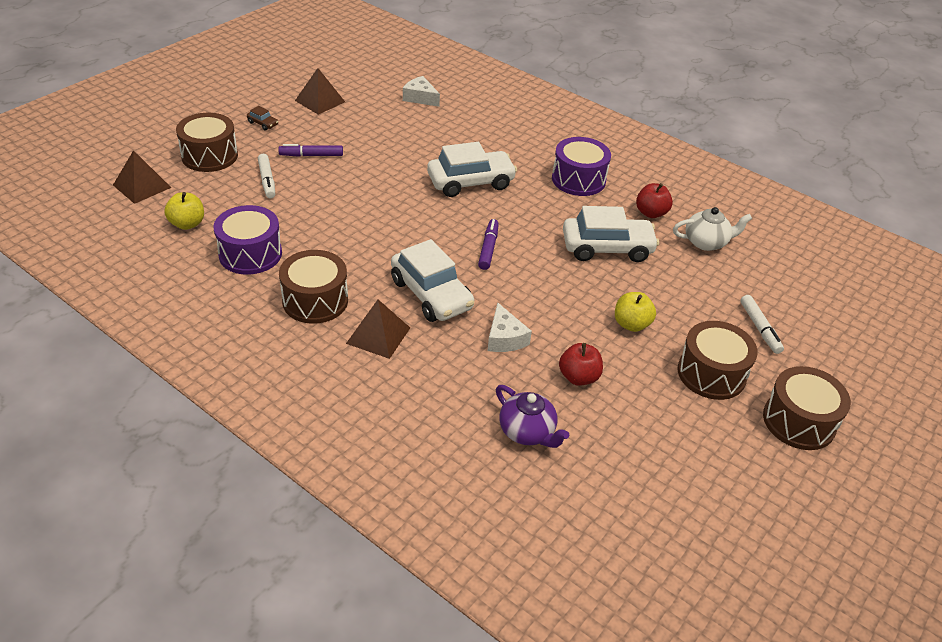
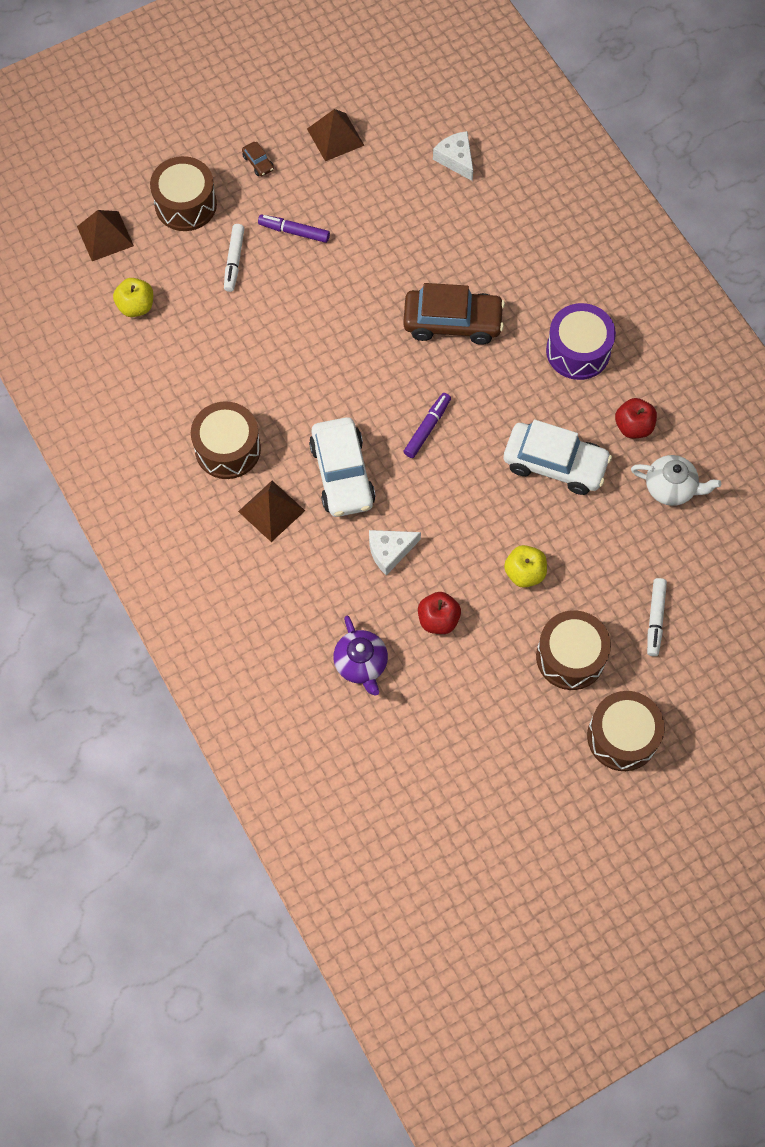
camera: 25 degrees right, 25 degrees up
(250, 254) = (185, 367): purple drum -> none
(470, 182) = (452, 322): white car -> brown car
(505, 338) = (390, 551): white cheese -> white cheese turned 60 degrees clockwise

